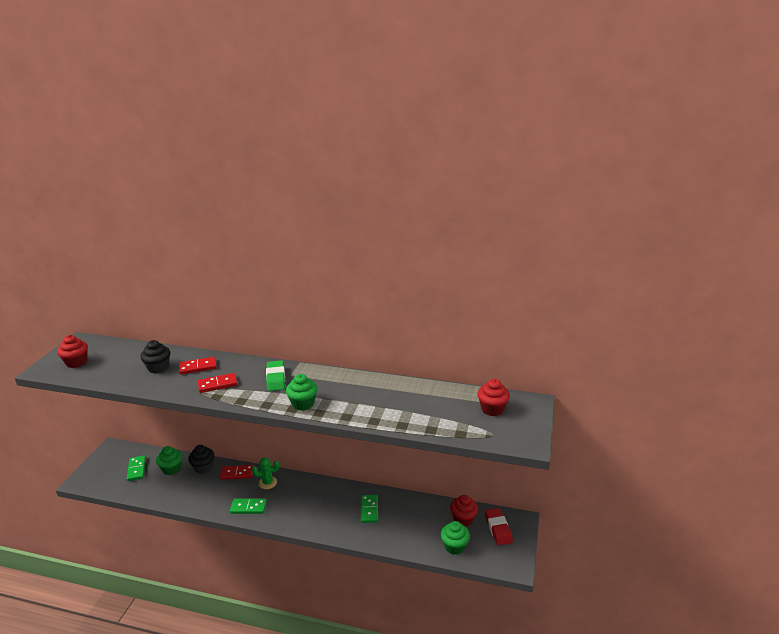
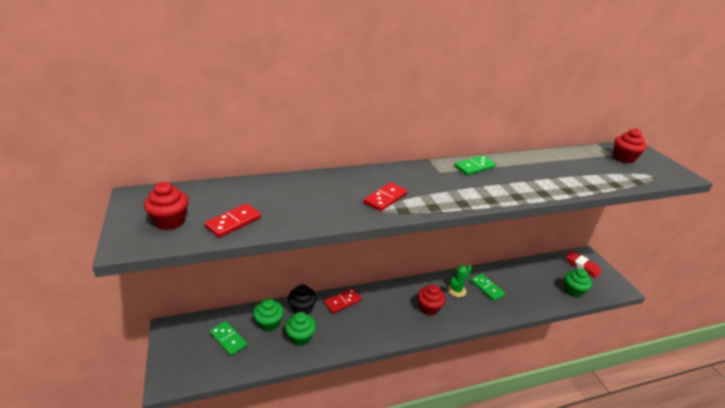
camera: 35 degrees left, 5 degrees up
(158, 368) = (292, 199): black cupcake -> none
(198, 367) = (337, 187): red domino -> red domino (233, 222)
(248, 507) = (389, 328): green domino -> green domino (474, 167)
(267, 483) = (380, 299): green cactus -> green cactus (456, 290)
(276, 378) = (431, 178): green eraser -> none
(303, 404) = (491, 193): green cupcake -> green cupcake (300, 337)
(463, 519) = (555, 268): red cupcake -> red cupcake (429, 308)

